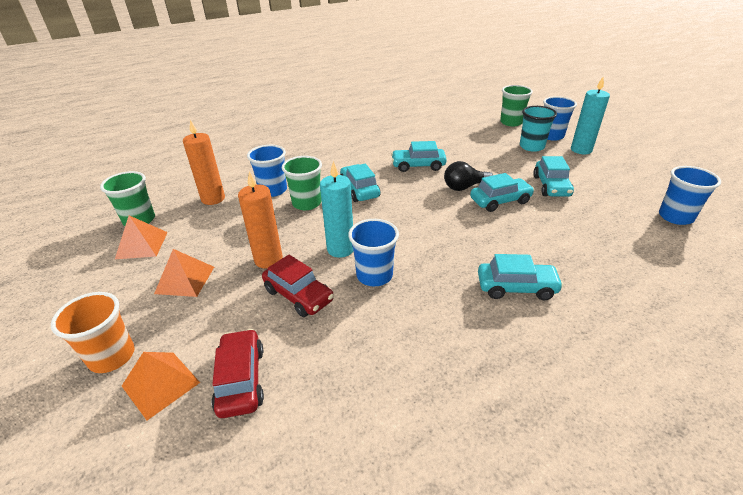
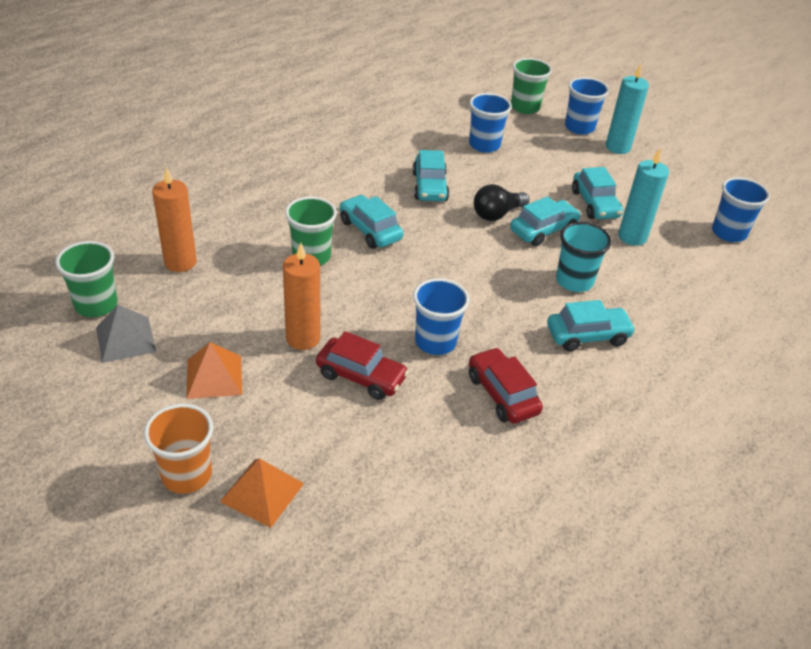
camera: 20 degrees left, 5 degrees up
(142, 245) = (125, 339): orange pyramid -> grey pyramid
(241, 380) = (346, 473): red car -> red car (502, 394)
(273, 190) = (256, 241): blue cup -> blue cup (484, 145)
(340, 249) = (383, 314): turquoise candle -> turquoise candle (632, 237)
(418, 166) = (430, 187): turquoise car -> turquoise car turned 75 degrees counterclockwise
(531, 146) = (559, 146): turquoise cup -> turquoise cup (574, 281)

